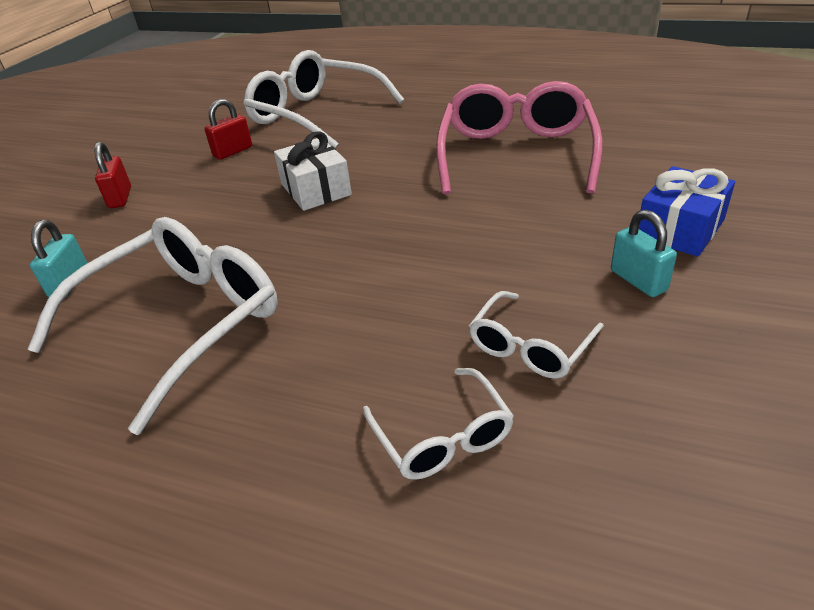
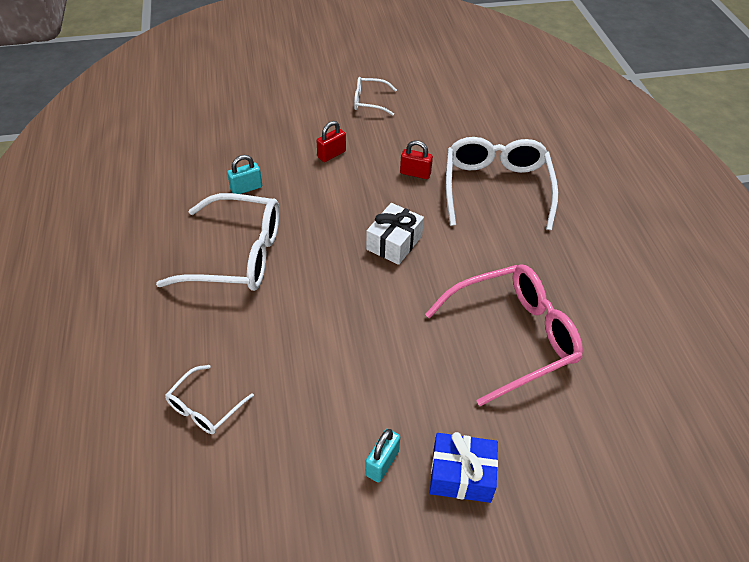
camera: 55 degrees right, 10 degrees up
(530, 346) = (289, 423): white glasses -> white glasses (369, 101)

